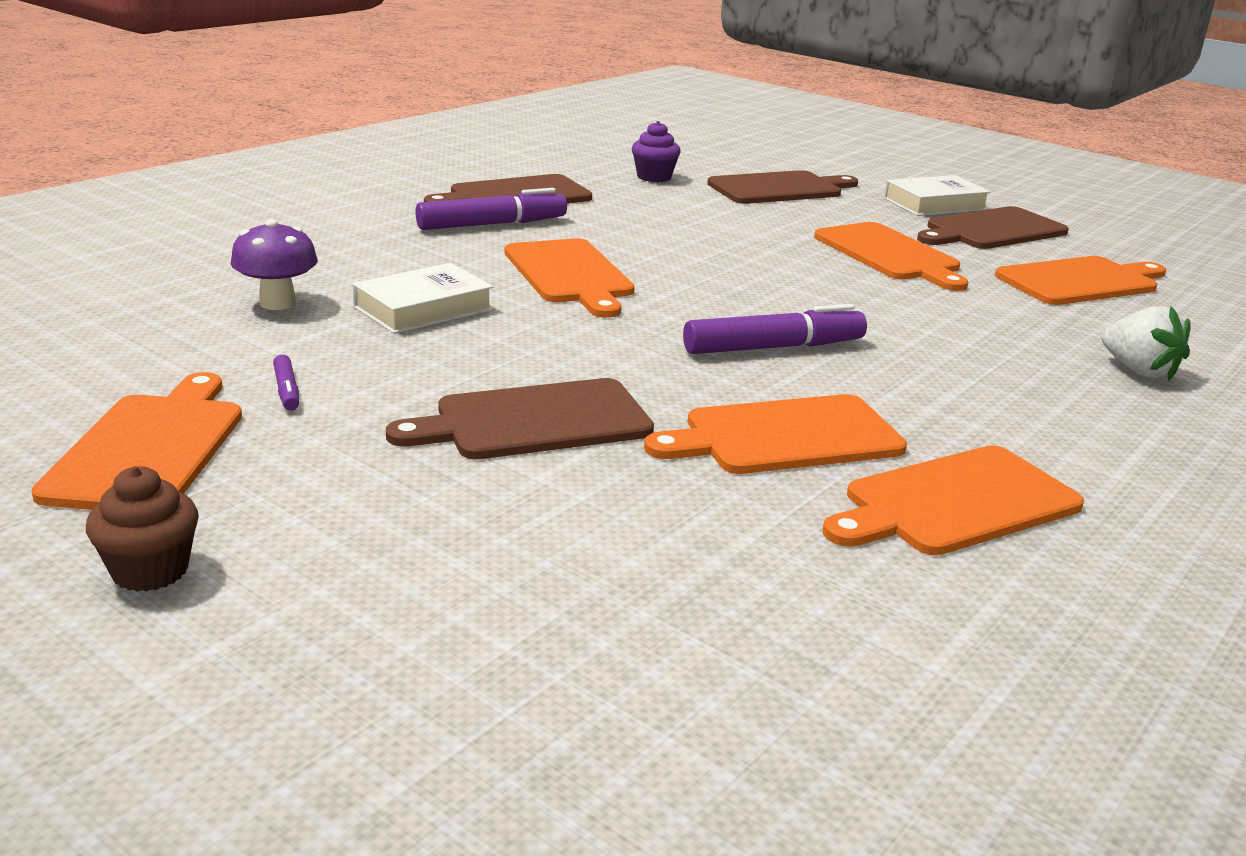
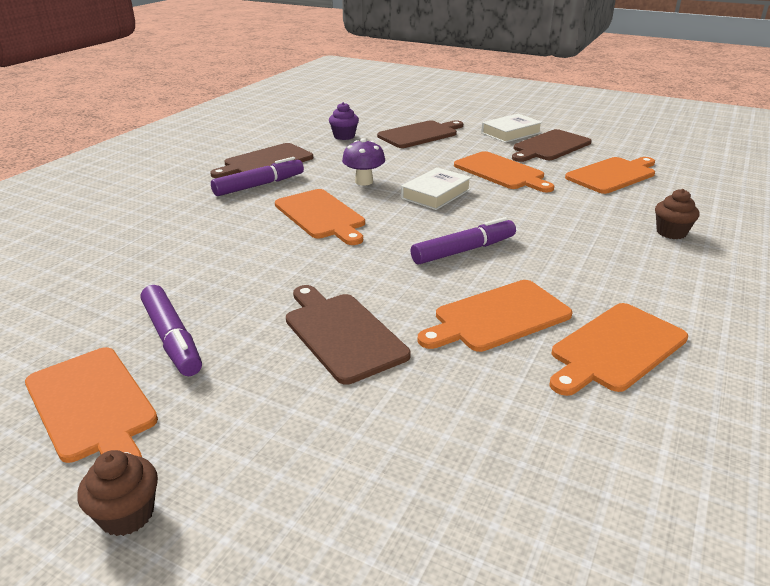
camera: 10 degrees left, 5 degrees up
(149, 448) = (92, 406): orange cutting board -> orange cutting board turned 150 degrees clockwise
(277, 303) = (142, 268): purple mushroom -> purple mushroom (364, 181)
(287, 390) = (172, 338): purple marker -> purple marker, size x2.13
(423, 308) = (239, 257): white book -> white book (436, 194)
(534, 421) = (342, 334): brown cutting board -> brown cutting board turned 90 degrees clockwise
(1138, 371) = (671, 232): white strawberry -> brown cupcake

